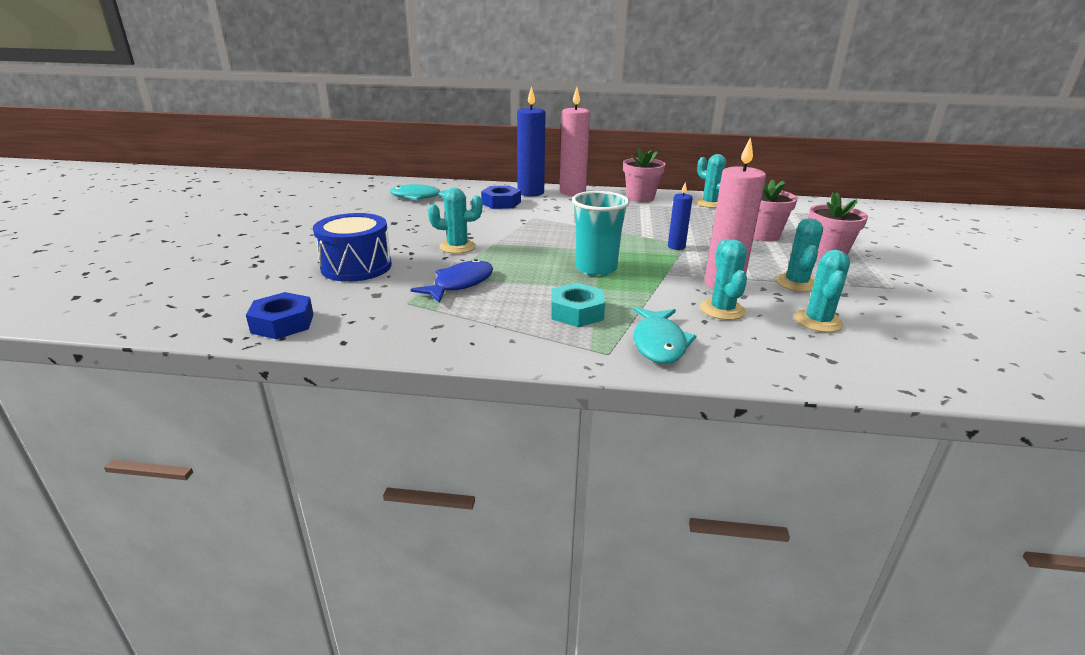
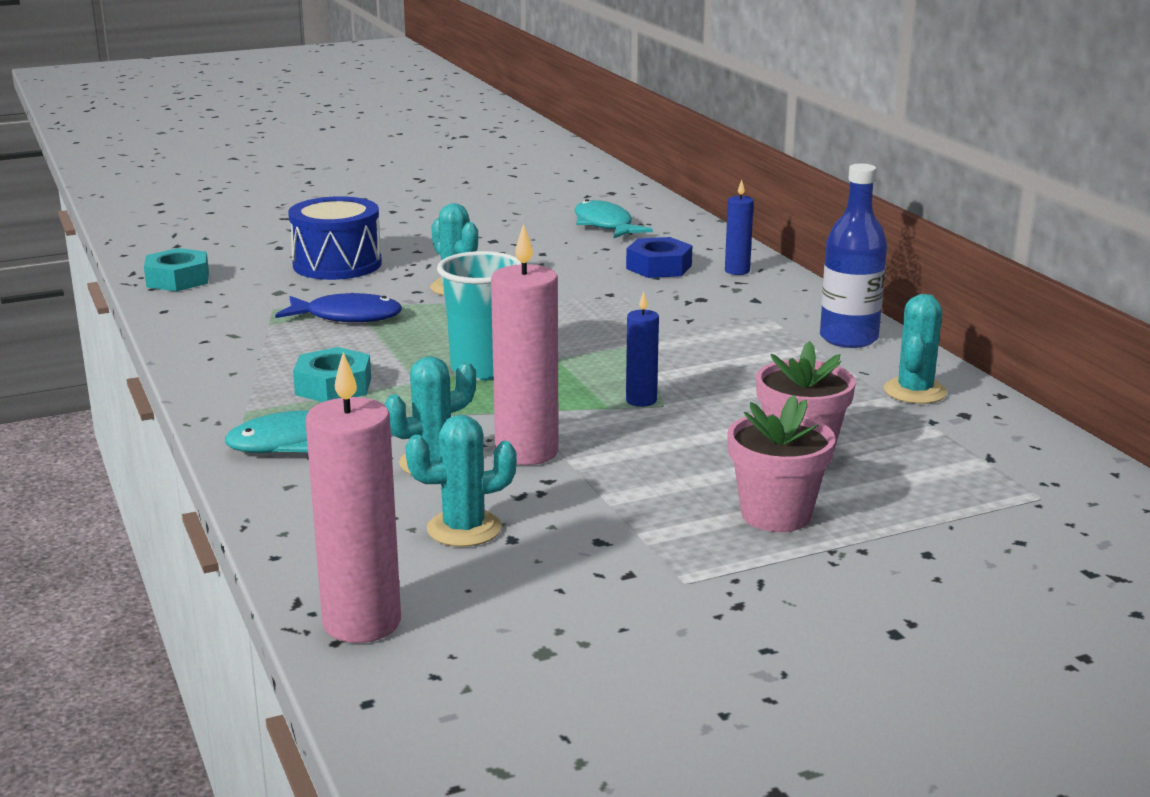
camera: 60 degrees right, 5 degrees down
(282, 323) = (178, 279): blue nut -> turquoise nut
(530, 193) = (737, 271): blue candle -> blue candle, size x0.53
(572, 192) = (790, 292): pink candle -> pink candle (362, 622)
(640, 197) = (848, 338): pink flower pot -> blue bottle
(796, 283) = (599, 501): turquoise cactus -> none

